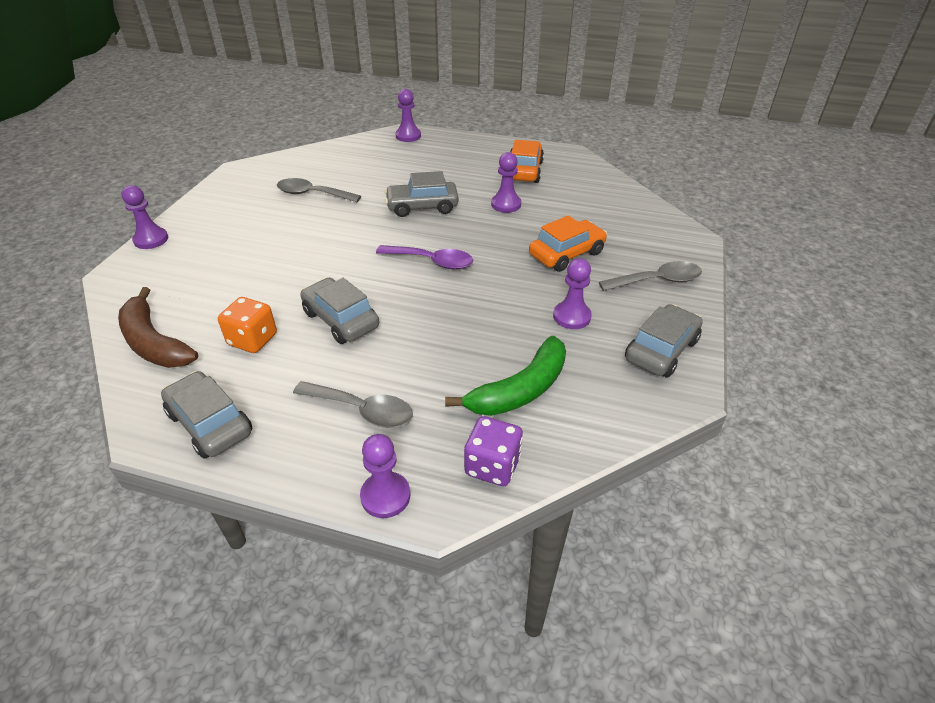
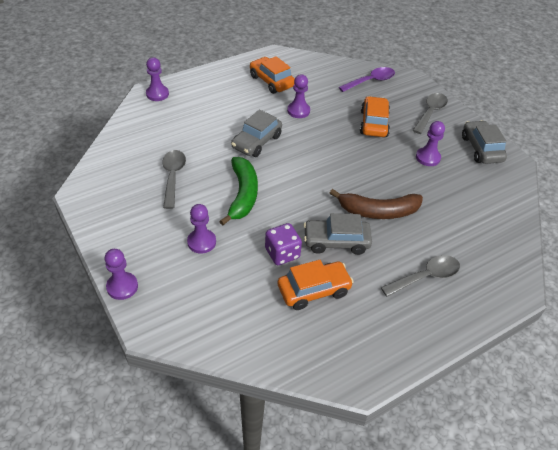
camera: 50 degrees left, 5 degrees up
(154, 342) = (264, 340): brown banana -> brown banana (378, 211)
(210, 423) = (376, 347): grey car -> none
(252, 340) = (314, 290): orange dice -> orange car
(313, 194) = (173, 177): grey spoon -> grey spoon turned 120 degrees clockwise
(385, 496) = (496, 303): purple pawn -> purple pawn (201, 242)
(431, 261) = (321, 173): purple spoon -> purple spoon (370, 81)
(492, 466) = (508, 253): purple dice -> purple dice (282, 253)
(520, 389) = (465, 211): green banana -> green banana (242, 195)

